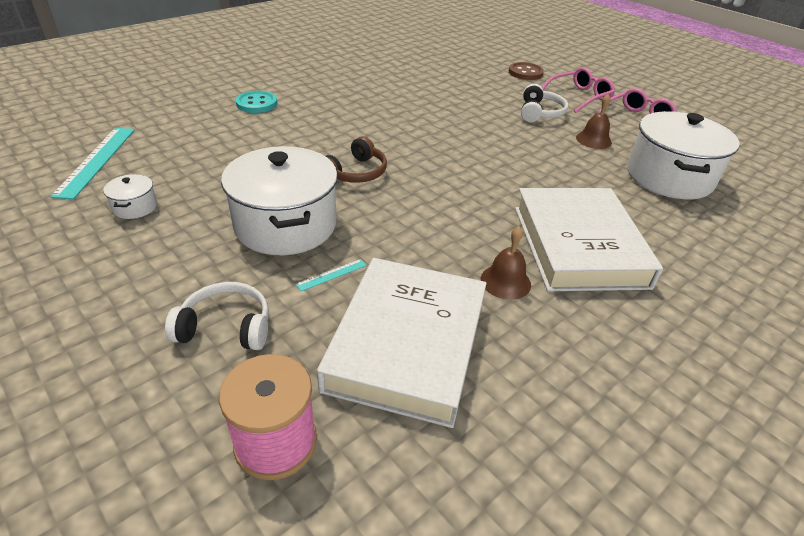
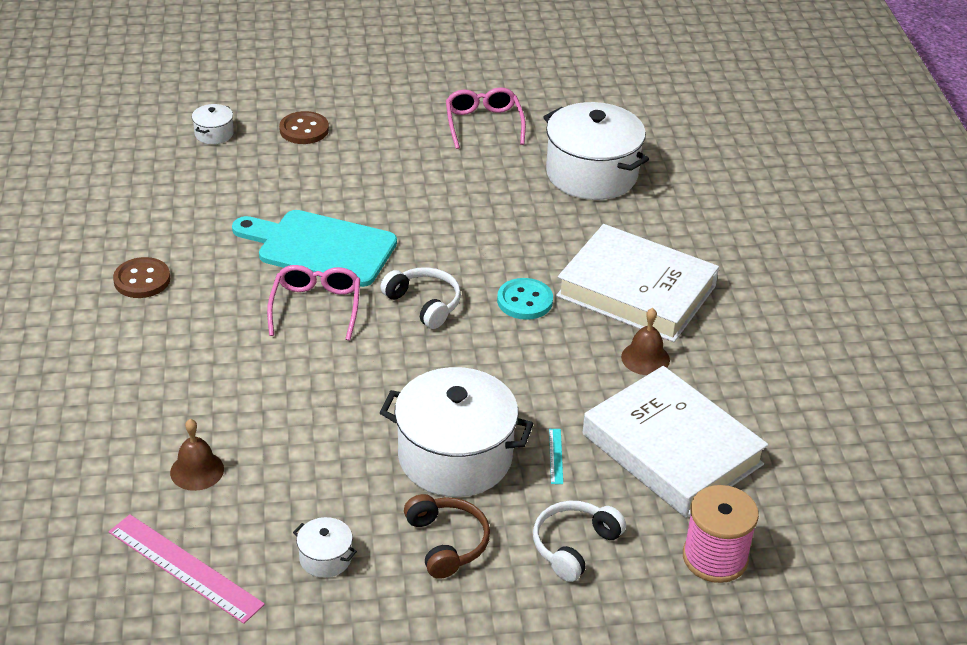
camera: 55 degrees left, 0 degrees up
(96, 161) = (185, 568): turquoise ruler -> pink ruler
(257, 104) = (161, 384): turquoise button -> turquoise button (525, 301)
(337, 73) = (142, 280): none -> brown button
(355, 173) = (402, 370): brown headphones -> brown headphones (446, 543)
(433, 109) = (320, 247): none -> turquoise cutting board
(479, 54) = (214, 134): none -> white pot
(540, 113) = (405, 177): white headphones -> white headphones (424, 304)
(580, 97) = (400, 127): pink glasses -> pink glasses (316, 306)
(593, 140) = (491, 176): brown bell -> brown bell (197, 470)

